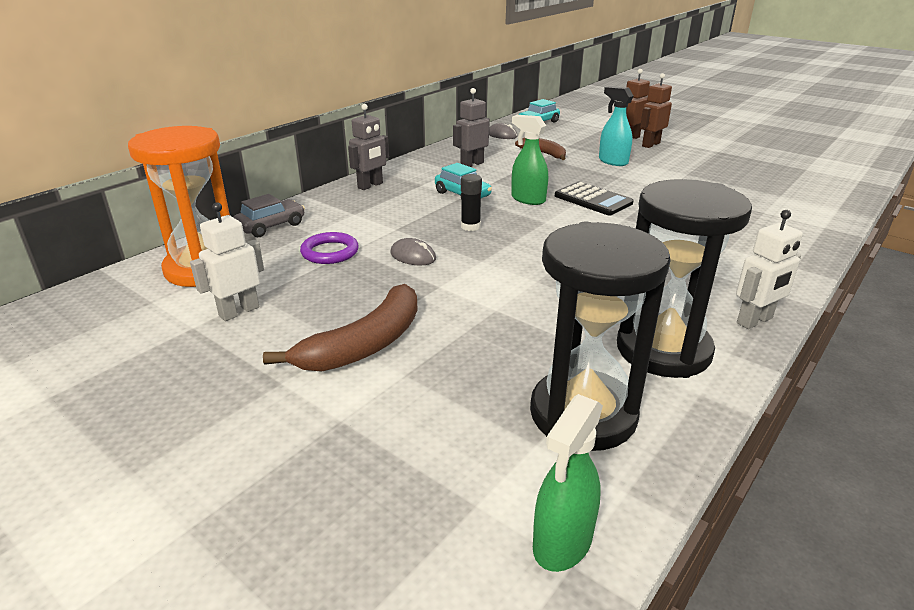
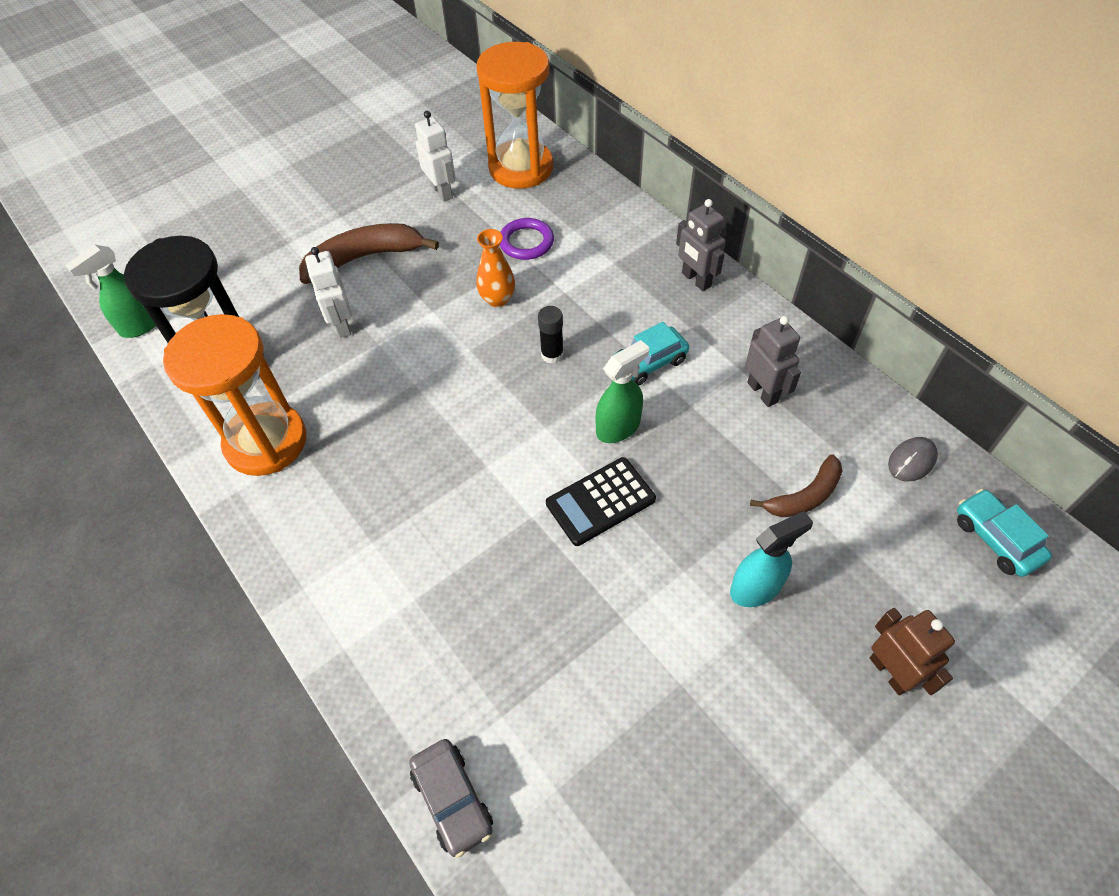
camera: 105 degrees right, 25 degrees up
(271, 226) = (597, 202): grey car -> grey car (452, 799)
(365, 345) = (364, 258): brown banana -> brown banana turned 105 degrees clockwise
(413, 256) = (497, 299): grey mouse -> orange vase
(562, 542) = (141, 325): green spray bottle -> green spray bottle turned 90 degrees counterclockwise
(650, 144) = (848, 695): brown robot -> none
(663, 350) = (266, 442): black hourglass -> orange hourglass
(755, 321) = (269, 537): white robot -> white robot (341, 325)

